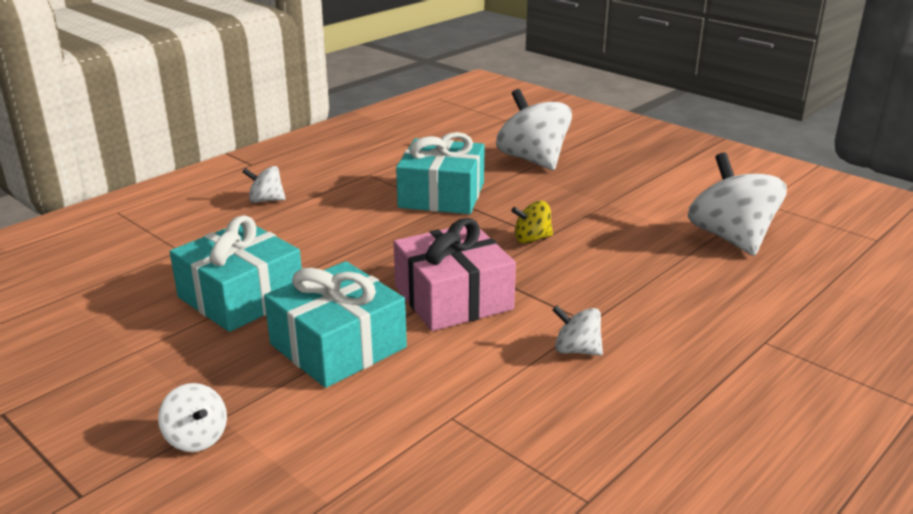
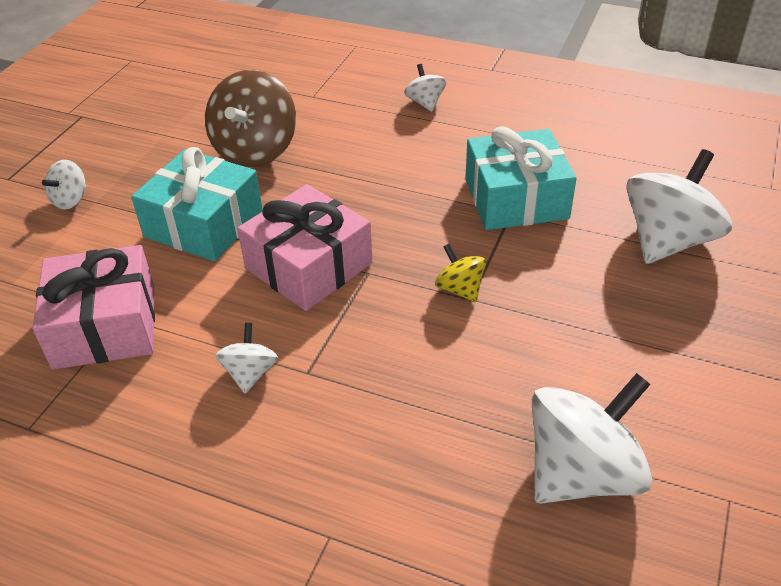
camera: 70 degrees right, 15 degrees up
(241, 297) = (255, 151): turquoise gift -> brown spinning top
(458, 431) = (105, 326): none -> pink gift

